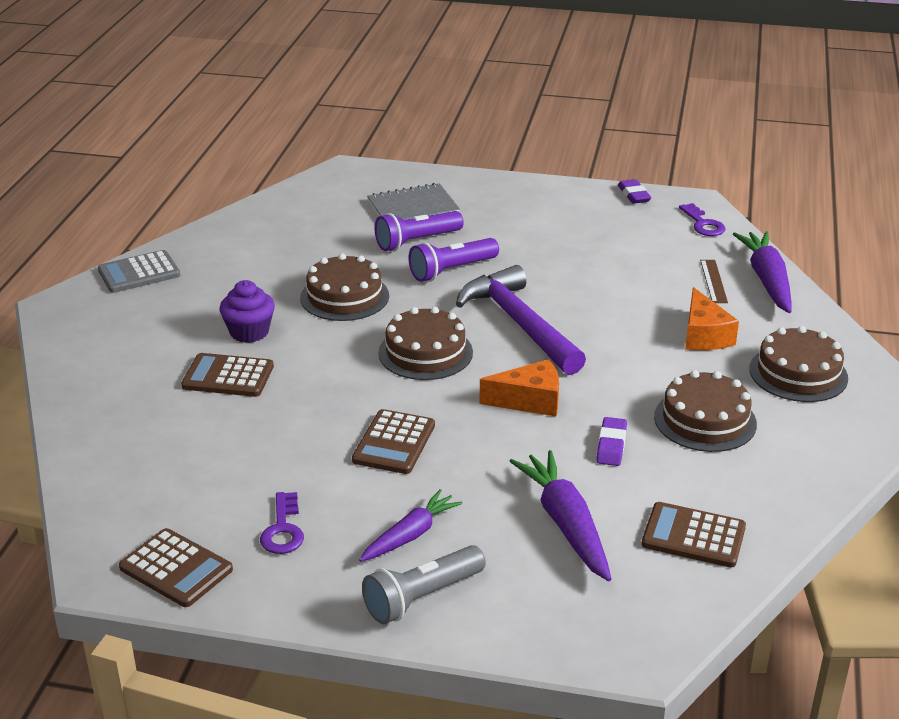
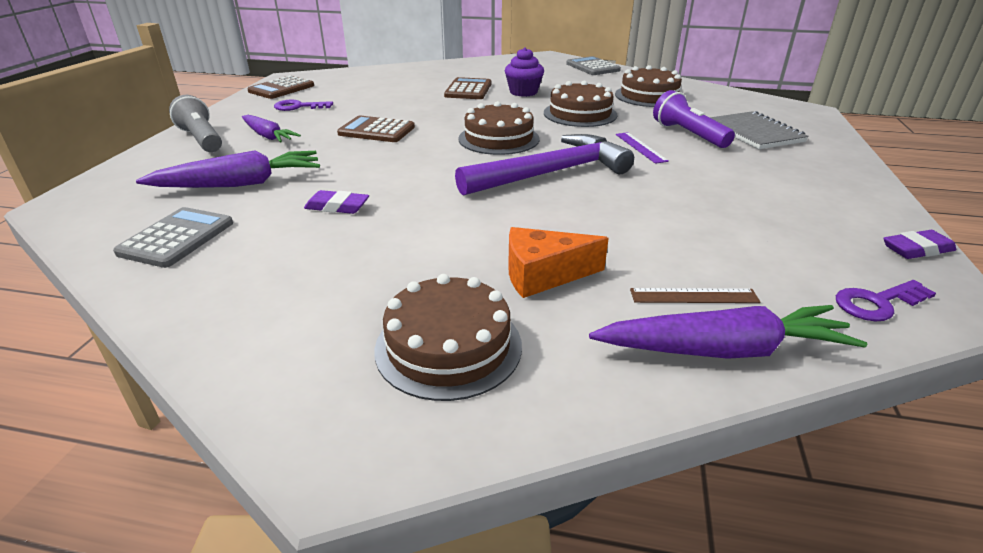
camera: 90 degrees right, 0 degrees up
(451, 271) = (640, 147): purple flashlight -> purple ruler
(529, 401) = (419, 174): orange cheese -> none
(693, 536) = (176, 238): brown calculator -> grey calculator
(705, 420) = (360, 260): brown cake -> brown cake (649, 96)

